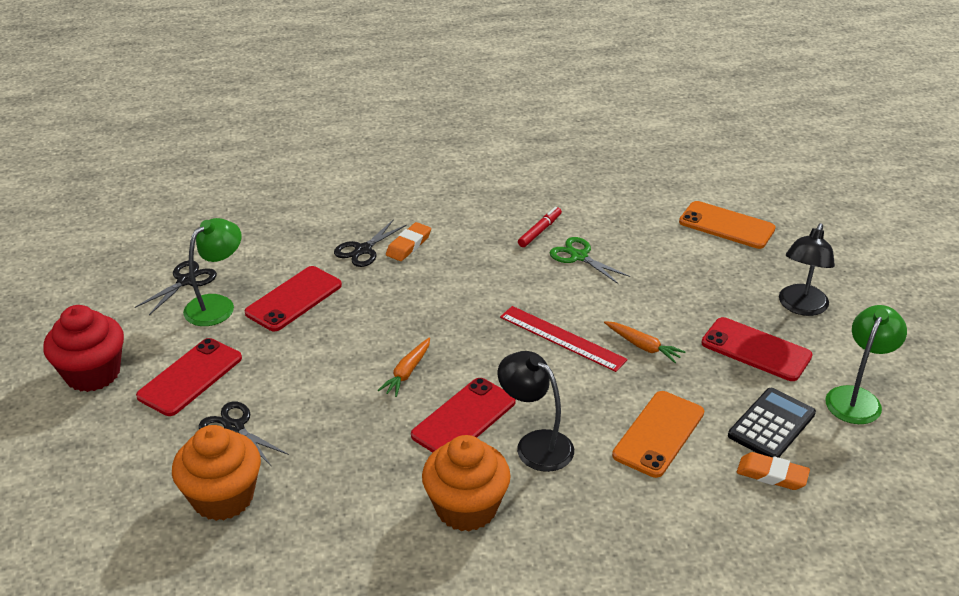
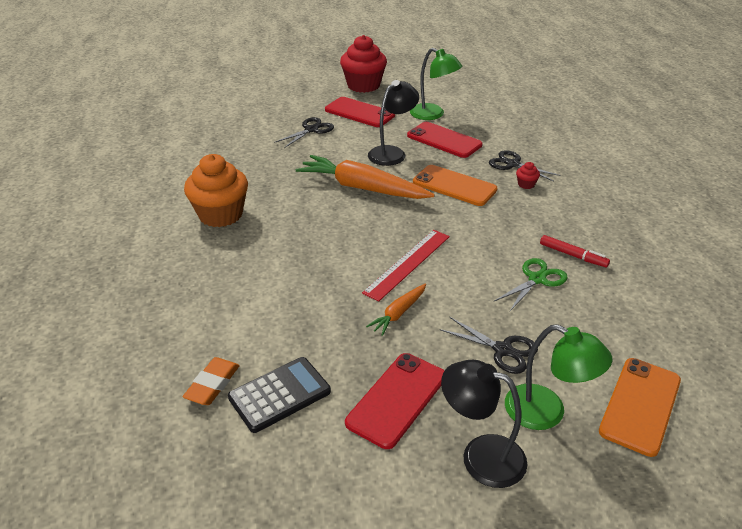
camera: 90 degrees right, 0 degrees up
(186, 281) = (457, 102): black scissors -> black scissors (503, 350)
(223, 497) = (253, 131): orange cupcake -> none
(407, 372) = (363, 188): orange carrot -> orange carrot, size x2.06
(408, 245) = (526, 184): orange eraser -> red cupcake
(464, 418) = (310, 213): red phone -> none
(535, 444) = (277, 246): black lamp -> black lamp (392, 153)
(658, 434) = (278, 314): orange phone -> orange phone (454, 186)
(771, 425) = (279, 394): black calculator -> black calculator turned 75 degrees counterclockwise
(857, 398) = (313, 480): green lamp -> green lamp (546, 412)

